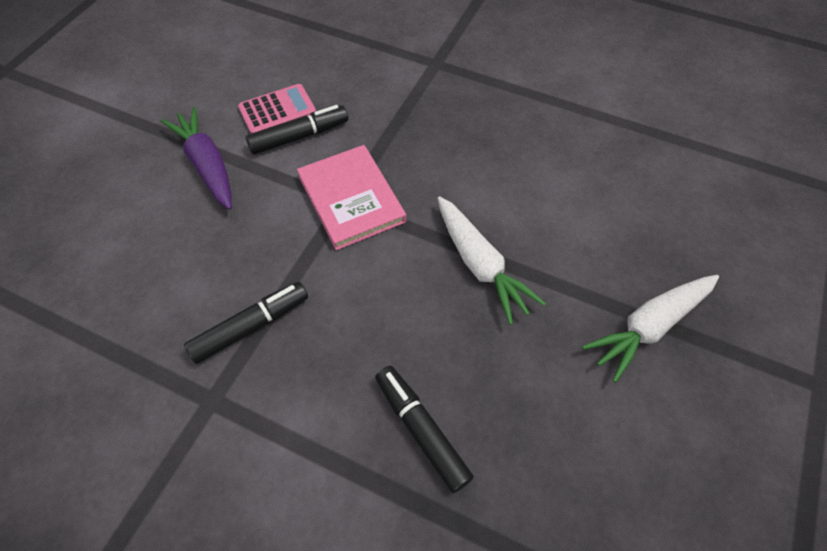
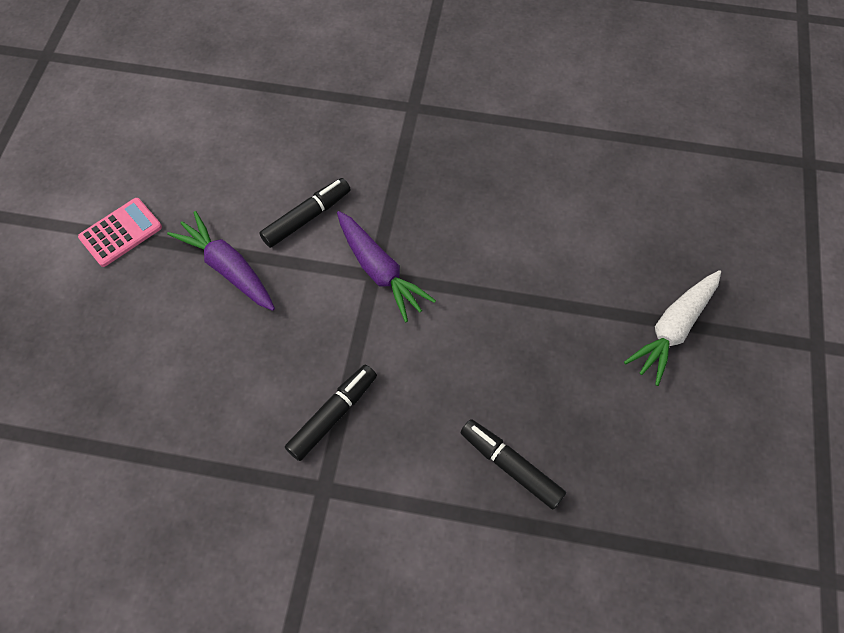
camera: 15 degrees left, 5 degrees up
(277, 110) = (274, 194): pink calculator -> pink calculator (121, 232)
(351, 199) = (380, 271): pink book -> purple carrot
(480, 265) = (517, 308): white carrot -> none

